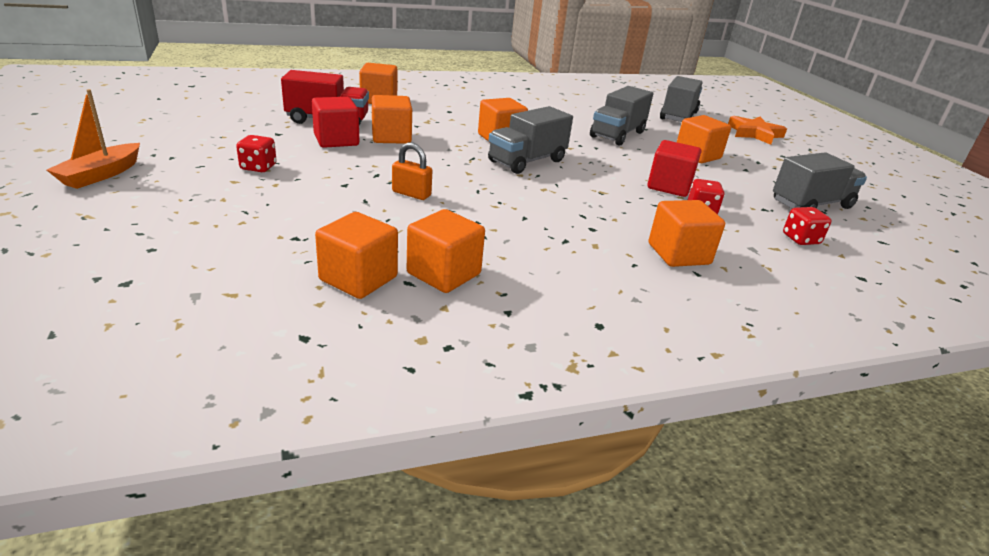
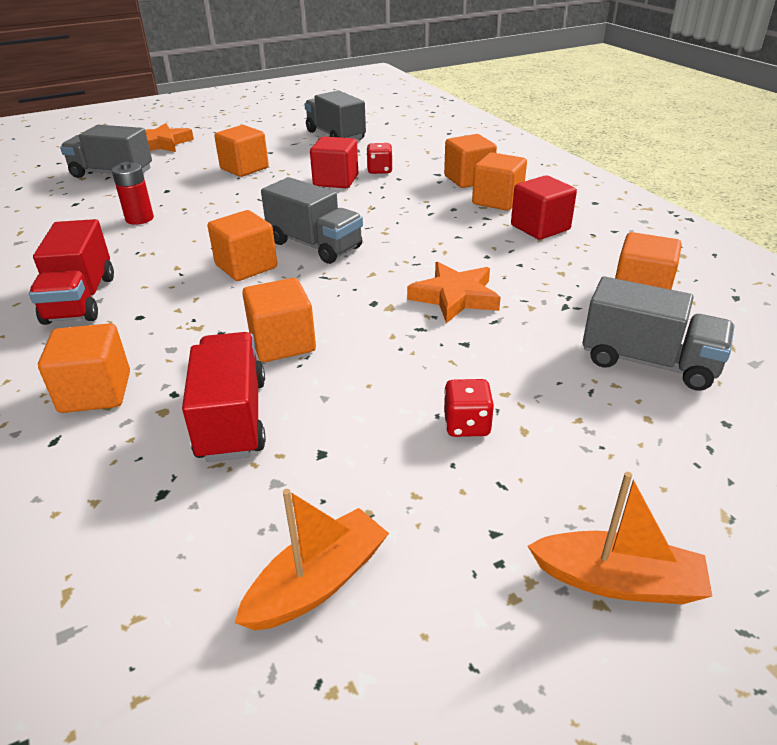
camera: 95 degrees left, 5 degrees up
(196, 123) = (318, 582): none -> orange boat
(336, 140) = (321, 386): red cube -> red cube (540, 228)
(411, 194) = (455, 297): orange padlock -> orange star
(444, 274) = (592, 258): orange cube -> orange cube (497, 201)
(478, 101) = (80, 299): none -> red truck
(590, 118) = (139, 219): none -> red battery
(617, 134) = (196, 203): grey truck -> grey truck (648, 362)
(800, 239) = (405, 143): red dice -> none

